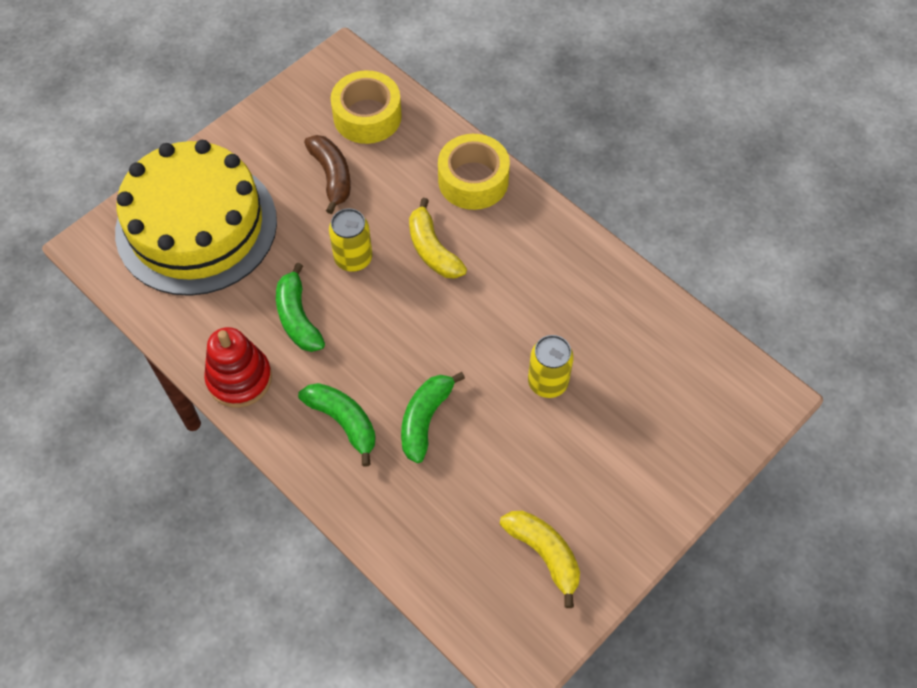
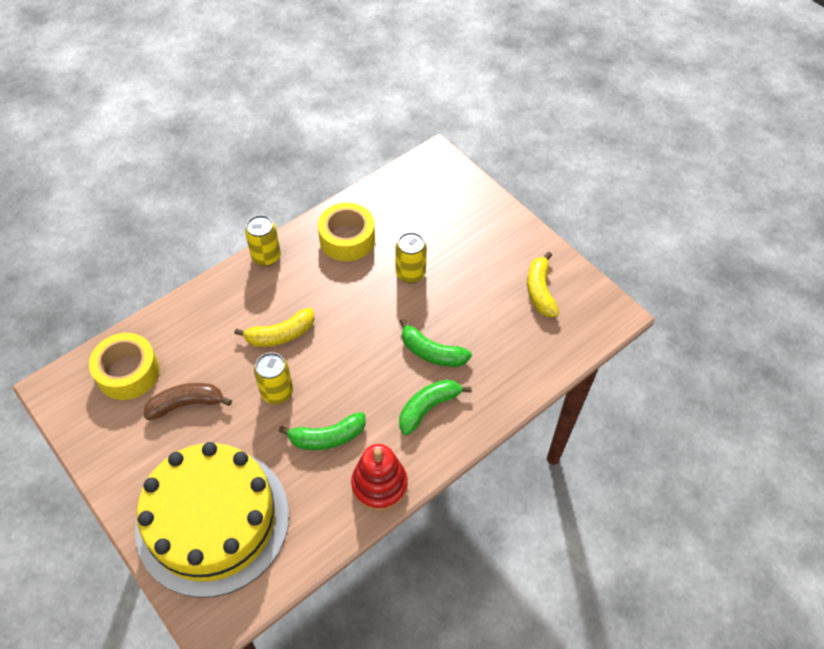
camera: 85 degrees left, 5 degrees down
(473, 180) = (219, 301): yellow tape -> yellow tape (347, 239)
(544, 554) = (540, 291): yellow banana -> yellow banana turned 60 degrees counterclockwise
(547, 216) = (266, 257): none -> yellow can

